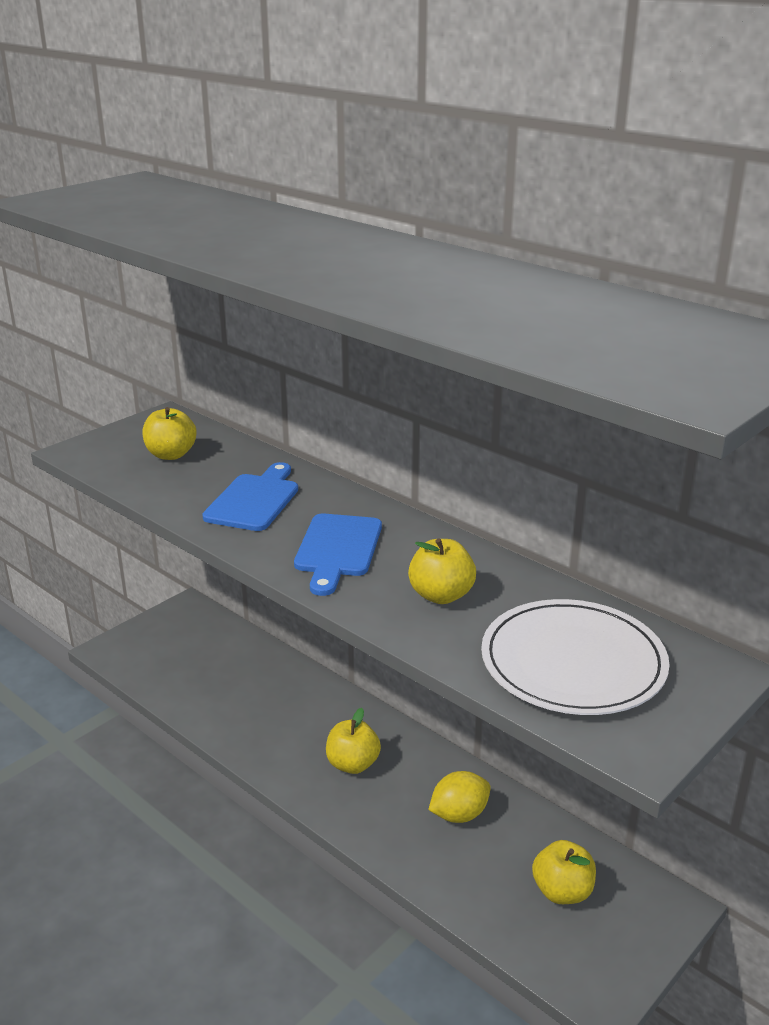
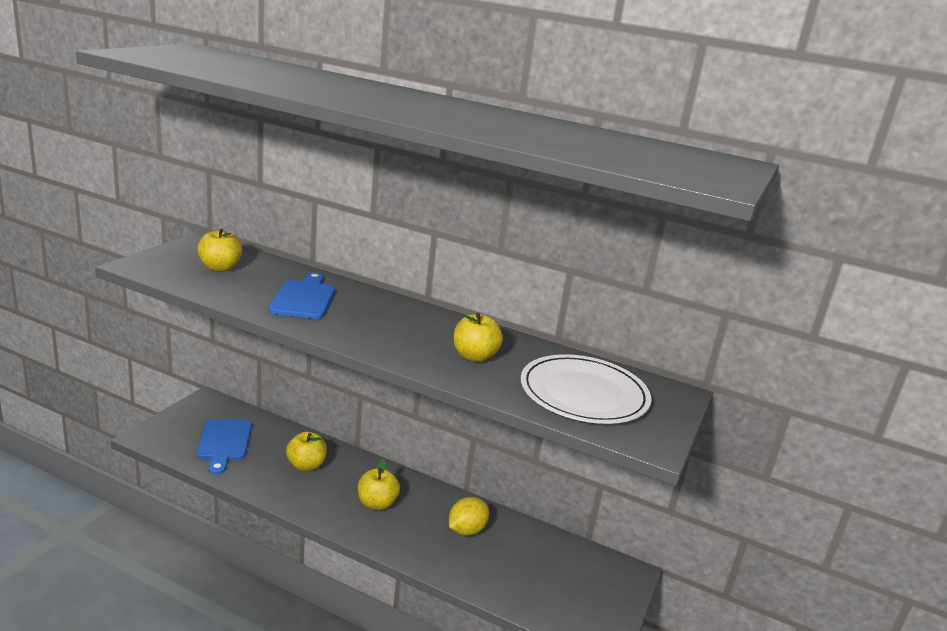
camera: 20 degrees left, 5 degrees down
(337, 549) = (384, 329): blue cutting board -> blue cutting board (224, 442)
(562, 891) = (554, 573): yellow apple -> yellow apple (306, 465)

